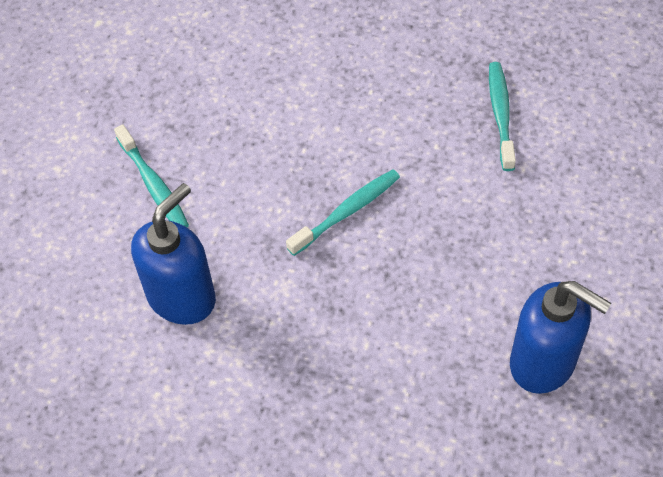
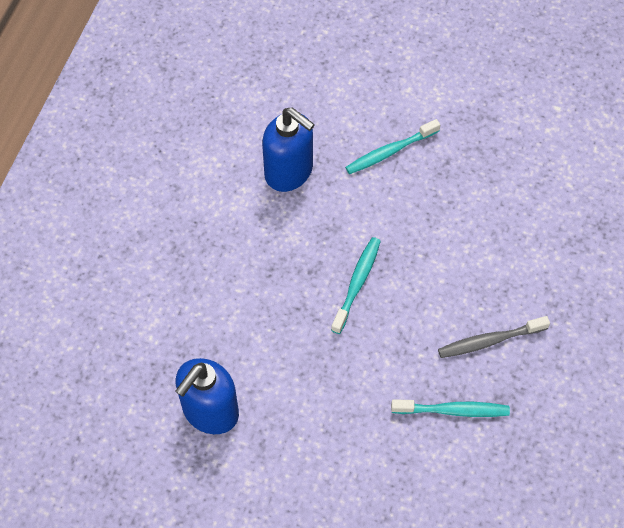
camera: 90 degrees right, 5 degrees up
(347, 212) = (357, 283): turquoise toothbrush -> turquoise toothbrush turned 120 degrees counterclockwise
(411, 83) = (489, 341): none -> grey toothbrush

